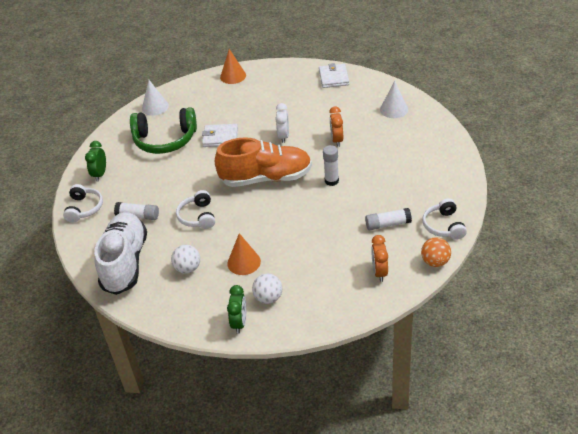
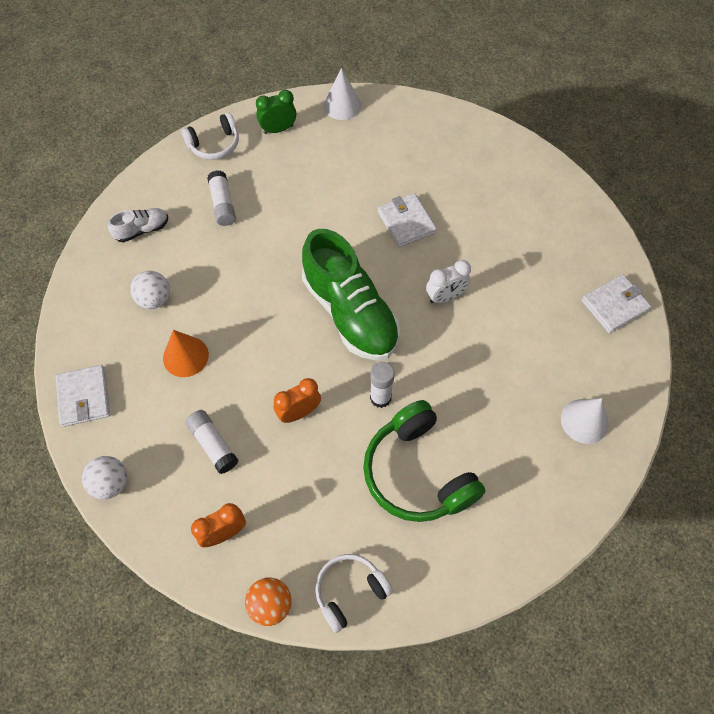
camera: 60 degrees right, 20 degrees up
(125, 263) = (142, 230): white shoe -> white shoe, size x0.45
(155, 107) = (430, 121): white cone -> white cone (342, 105)
(165, 140) = (371, 164): green headphones -> green headphones (418, 472)
(198, 216) = (246, 267): white headphones -> none
(233, 76) = (543, 176): orange cone -> none
(239, 323) = (84, 397): green clock -> white wallet
(266, 178) = (350, 313): orange shoe -> green shoe
(268, 298) = (134, 412): white ball -> white ball (111, 483)
(337, 140) = (471, 369): orange clock -> orange clock (299, 412)
(387, 224) = (322, 509): white glue stick -> white glue stick (213, 444)

